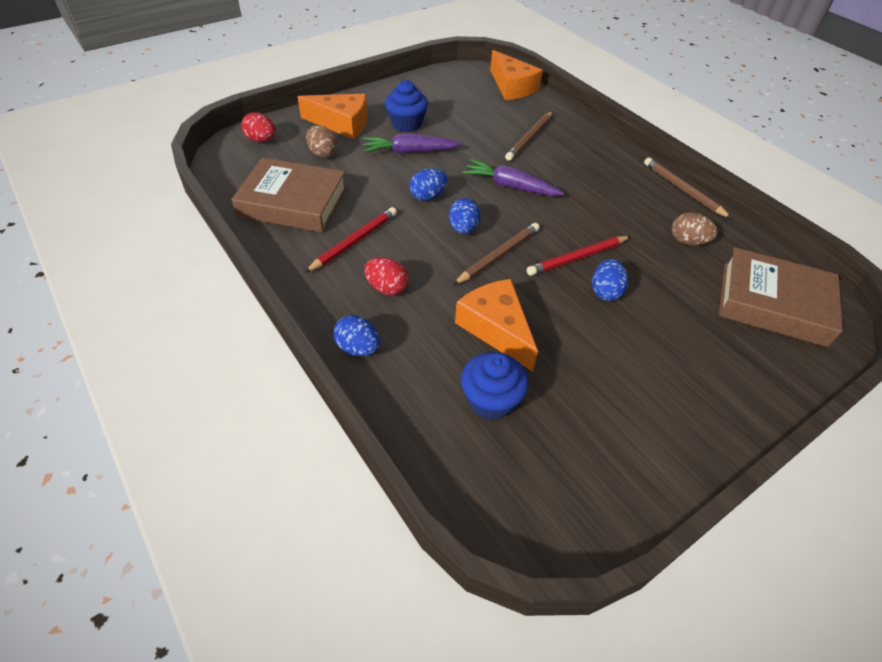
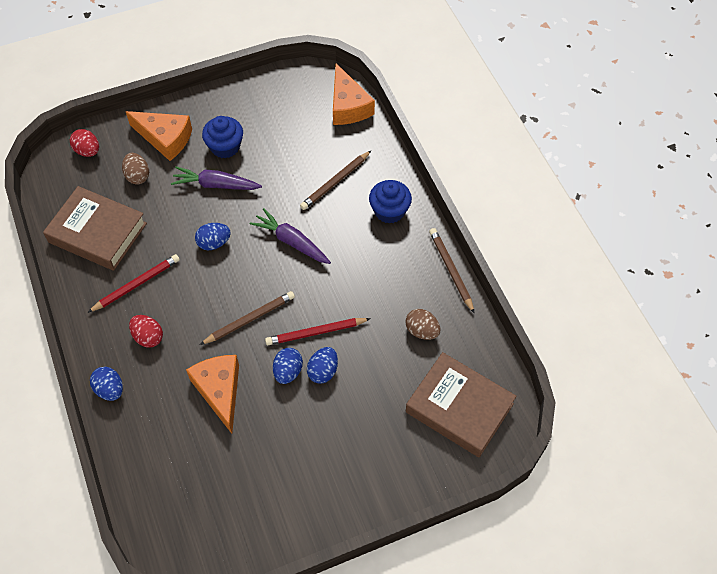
camera: 15 degrees right, 10 degrees up
(463, 229) = (231, 285): blue egg -> blue egg (288, 371)
(491, 400) = (191, 452): blue cupcake -> blue cupcake (389, 211)

